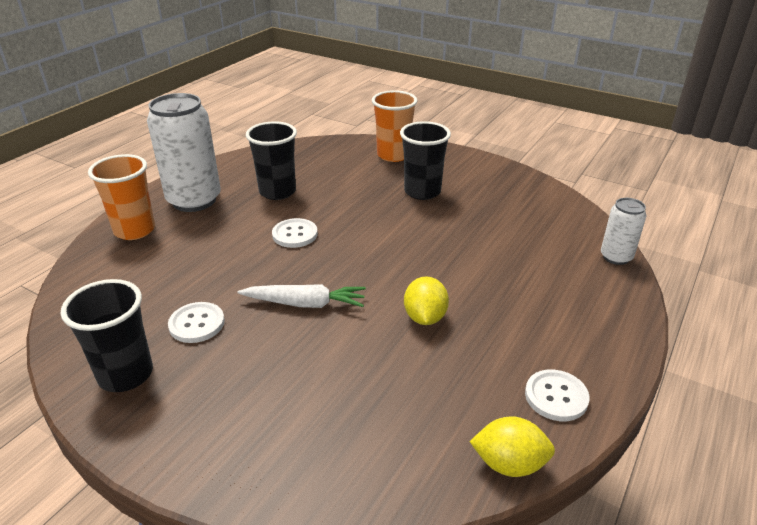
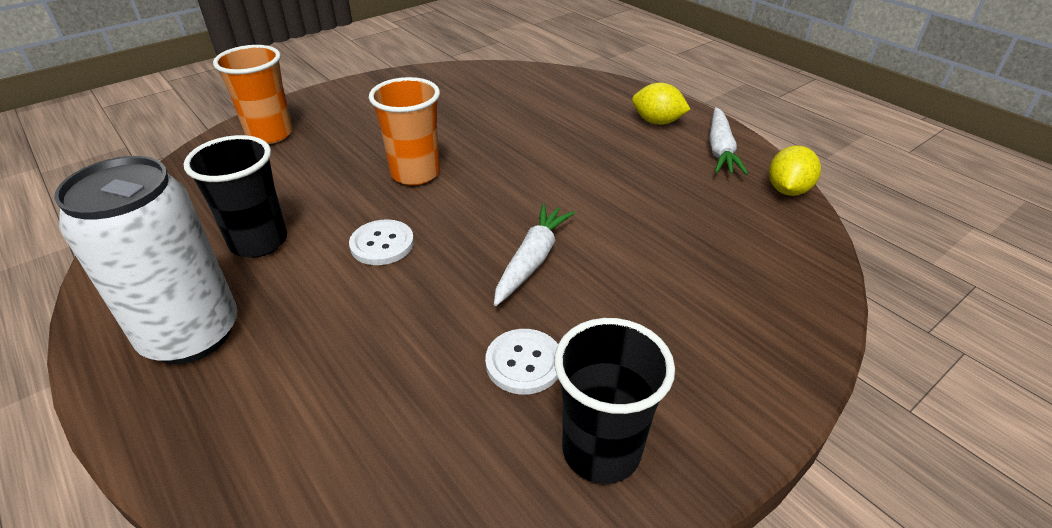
camera: 70 degrees left, 5 degrees up
(134, 230) = (217, 423): orange cup -> orange cup (415, 173)
(422, 192) = (373, 135): black cup -> none
(425, 317) = (596, 186): yellow lemon -> yellow lemon (657, 122)
(556, 396) = (720, 150): white button -> white carrot
(616, 257) = (563, 75): white can -> none

